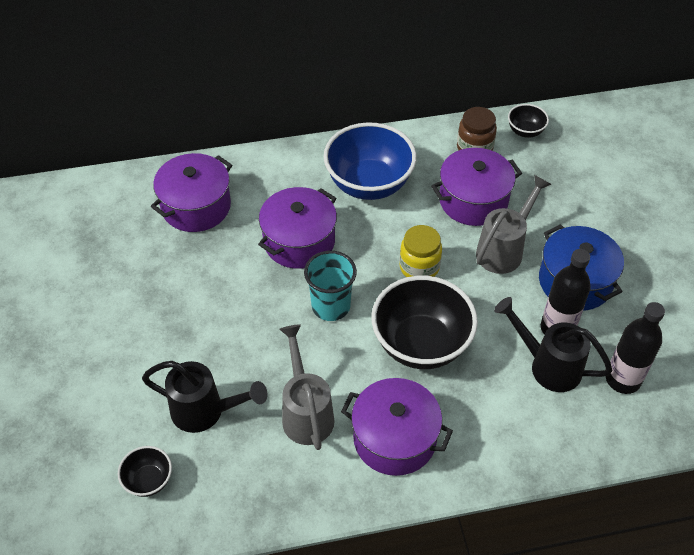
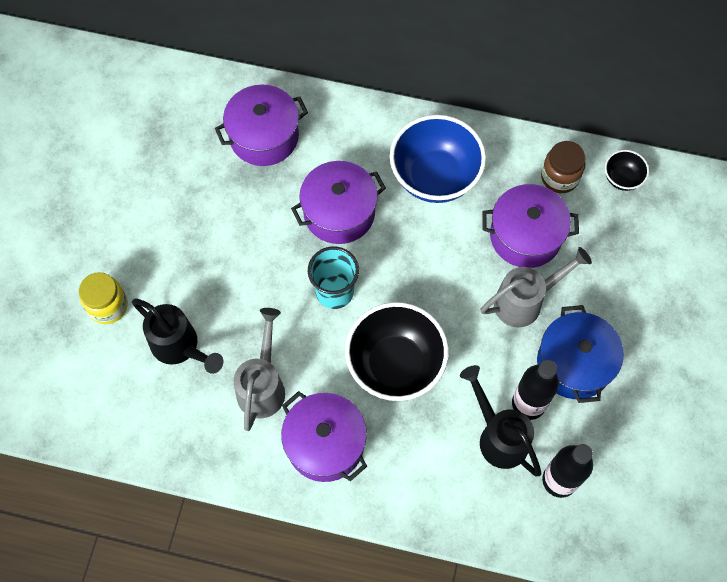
camera: 25 degrees right, 15 degrees up
(148, 480) = (107, 389): black bowl -> none
(419, 267) = (435, 286): yellow jar -> yellow jar (108, 306)

